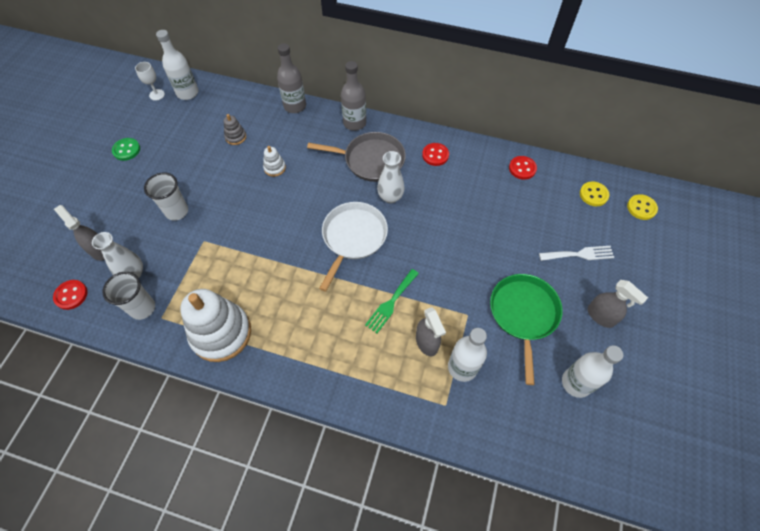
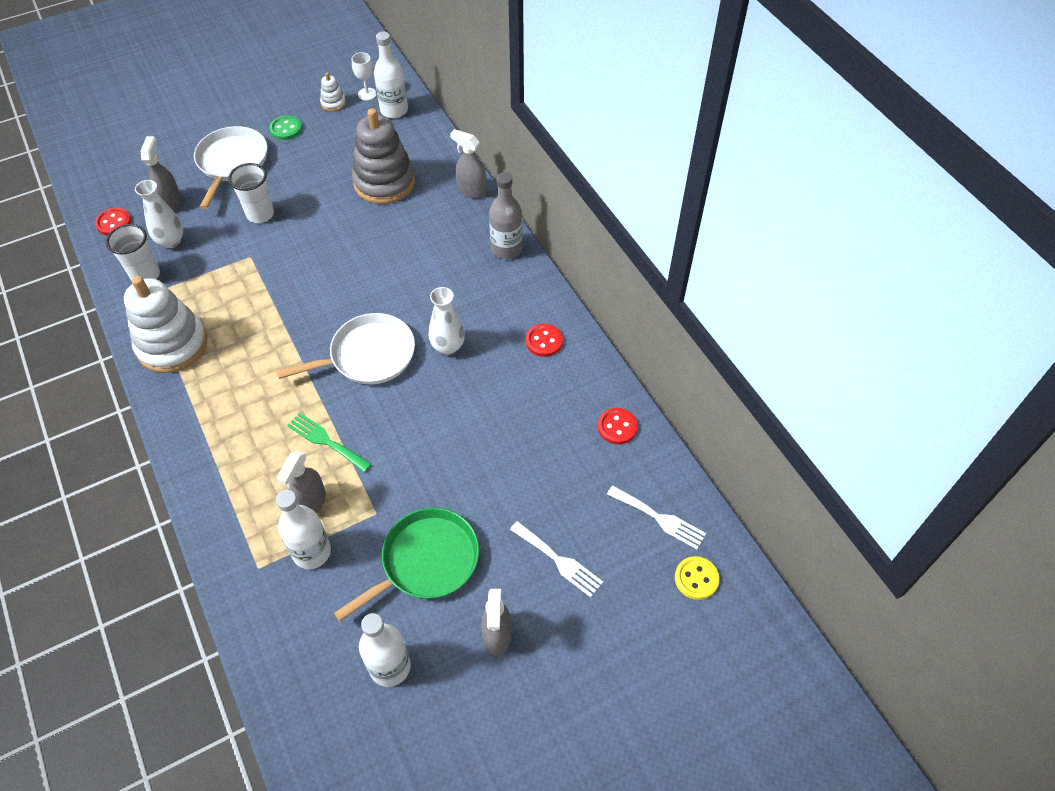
camera: 45 degrees right, 5 degrees down
(113, 195) = (232, 163): none -> white pan
(235, 137) = (384, 182): grey stacking toy -> grey stacking toy, size x2.32
(274, 168) = (382, 237): white stacking toy -> white stacking toy (333, 103)
(295, 106) = (471, 190): grey bottle -> grey spray bottle
(371, 160) = (475, 297): grey pan -> none
(391, 303) = (326, 441): green fork -> green fork turned 45 degrees clockwise
(593, 194) = (659, 518): yellow button -> white fork

